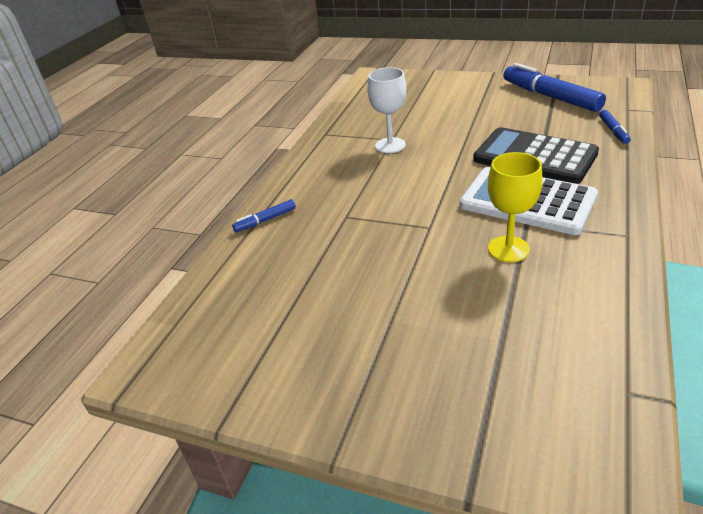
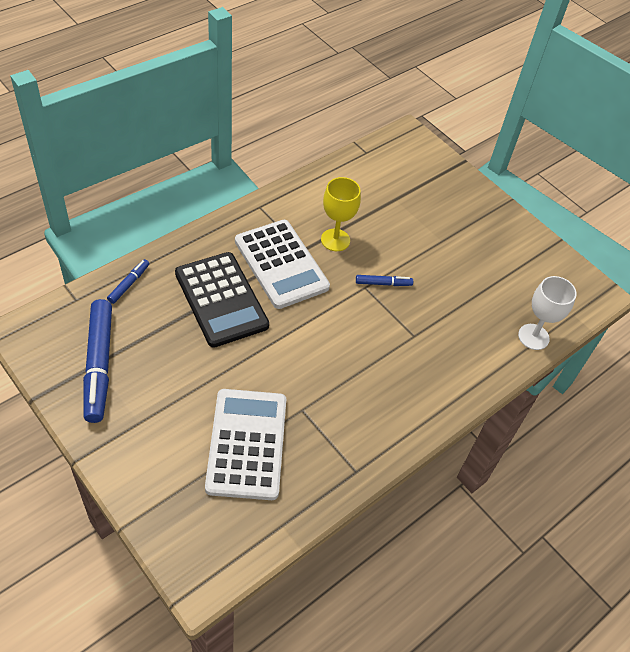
camera: 160 degrees left, 15 degrees up
(265, 220) = (478, 373): blue marker -> blue marker (383, 283)
(390, 145) = (312, 400): white goblet -> white goblet (533, 337)
(409, 113) = (246, 444): none -> white calculator

